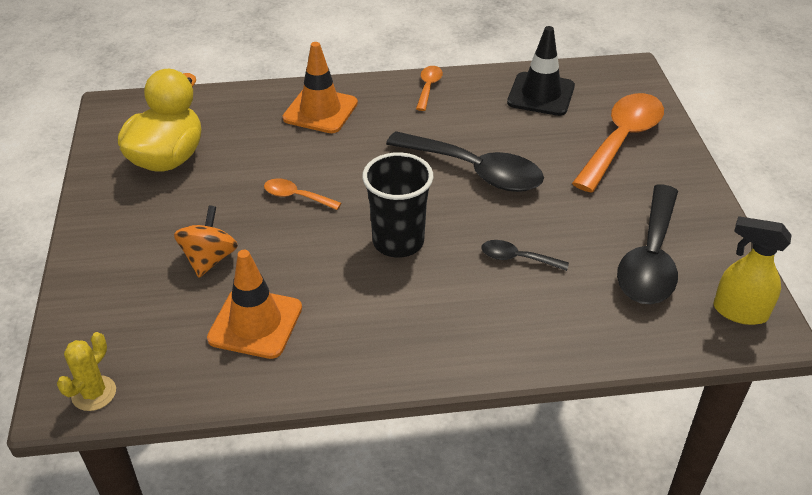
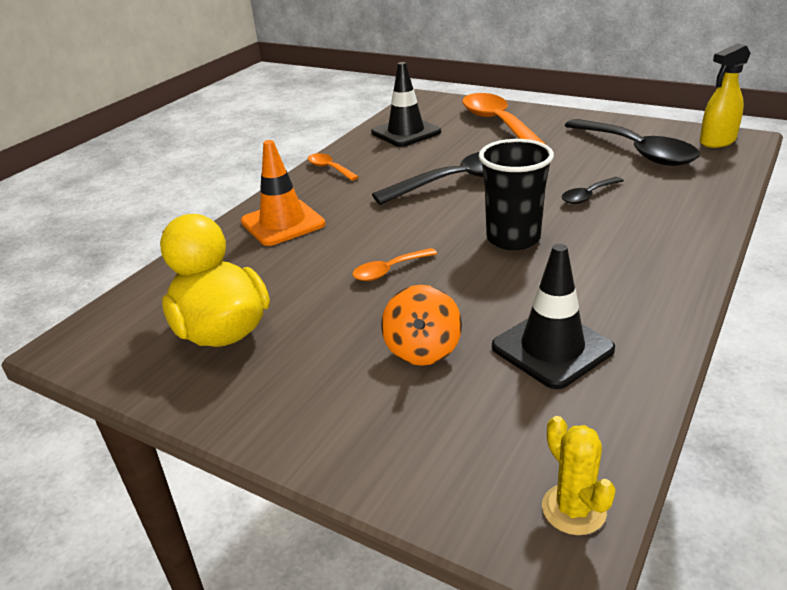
camera: 50 degrees left, 10 degrees down
(209, 259) = (422, 350): orange spinning top -> orange spinning top turned 135 degrees counterclockwise
(255, 323) = (552, 348): orange traffic cone -> black traffic cone

